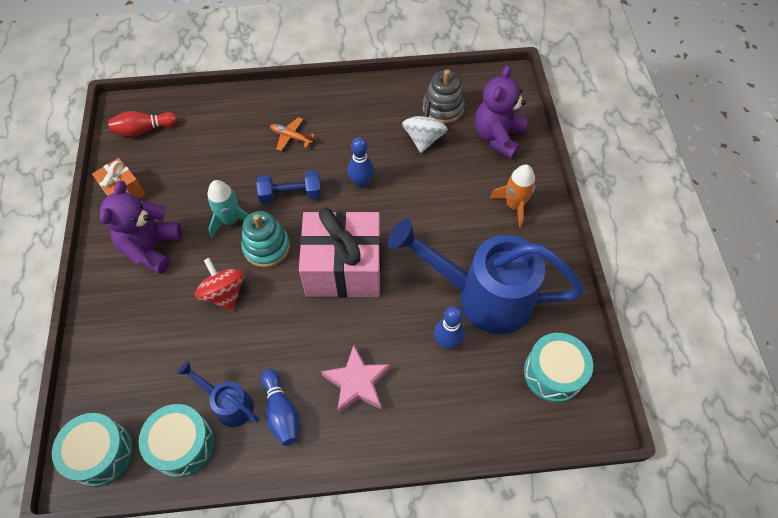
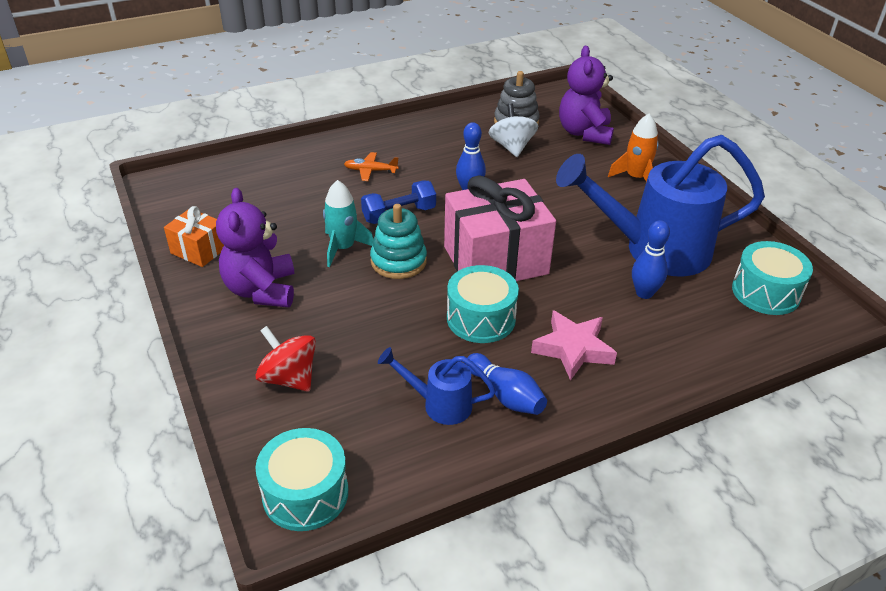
camera: 20 degrees left, 20 degrees down
(144, 130) = (194, 195): red bowling pin -> none
(183, 445) = (406, 456): turquoise drum -> turquoise drum (481, 318)
(224, 293) = (373, 310): red spinning top -> red spinning top (289, 378)

